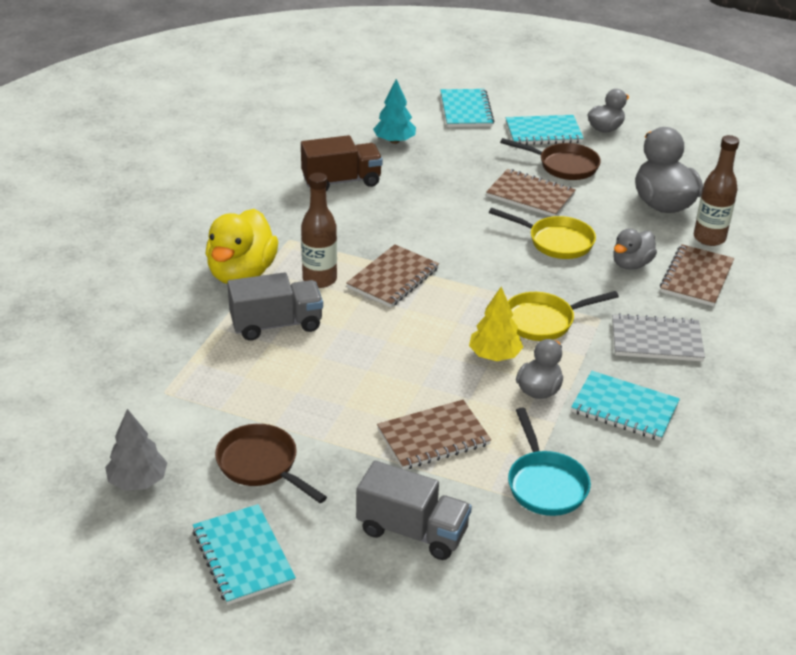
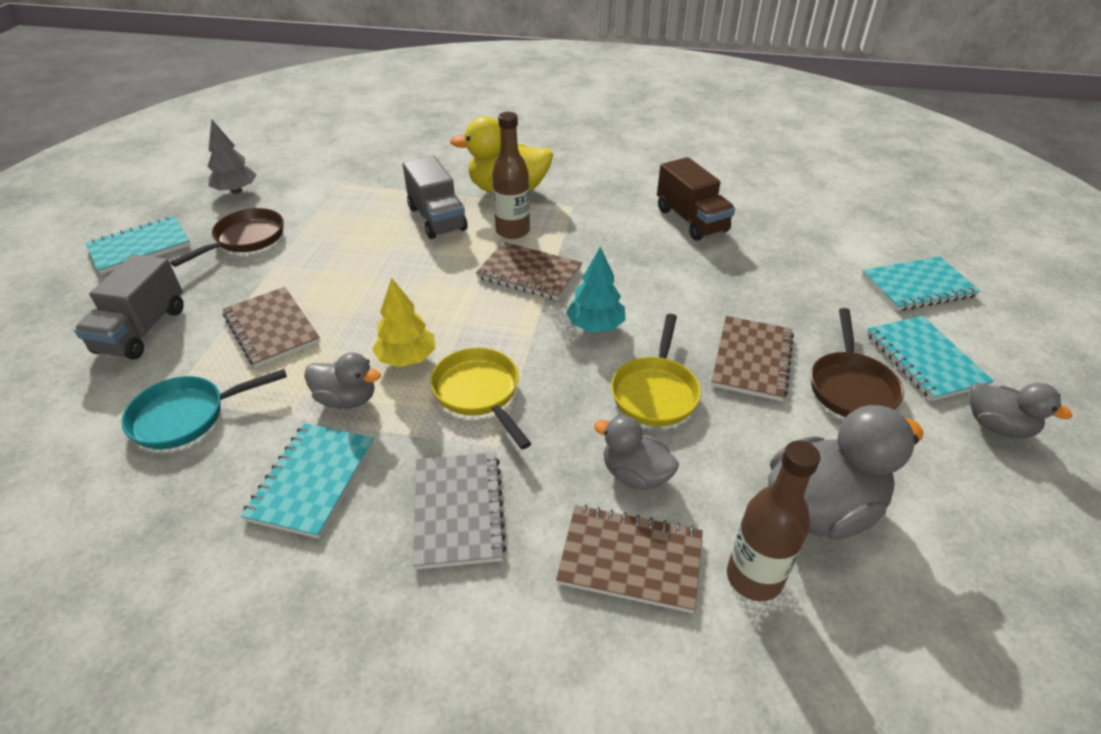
camera: 80 degrees right, 5 degrees up
(394, 141) = (798, 242): turquoise tree -> turquoise tree (595, 326)

